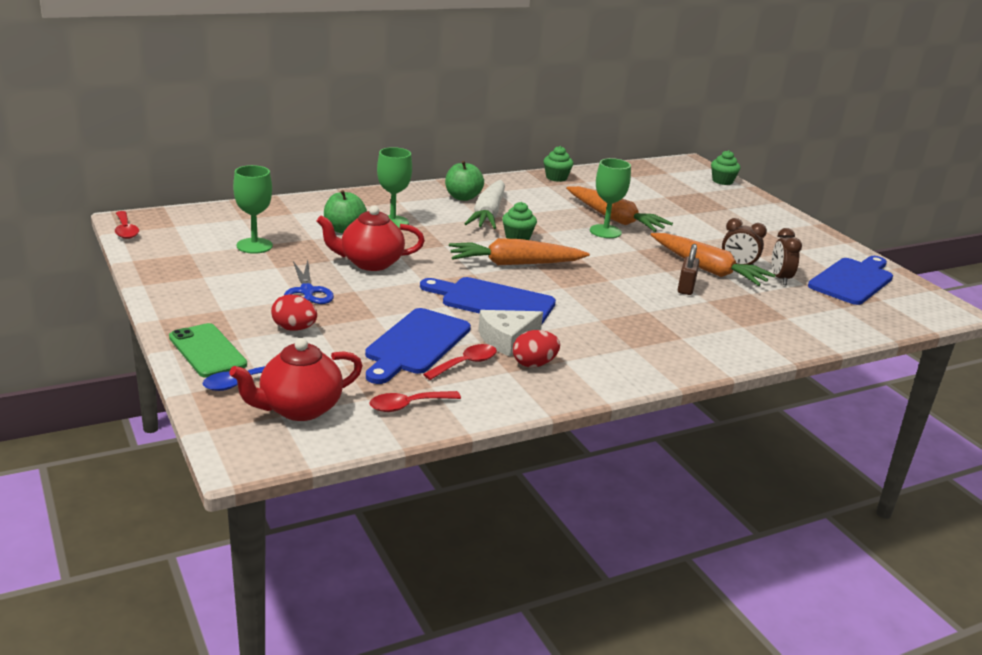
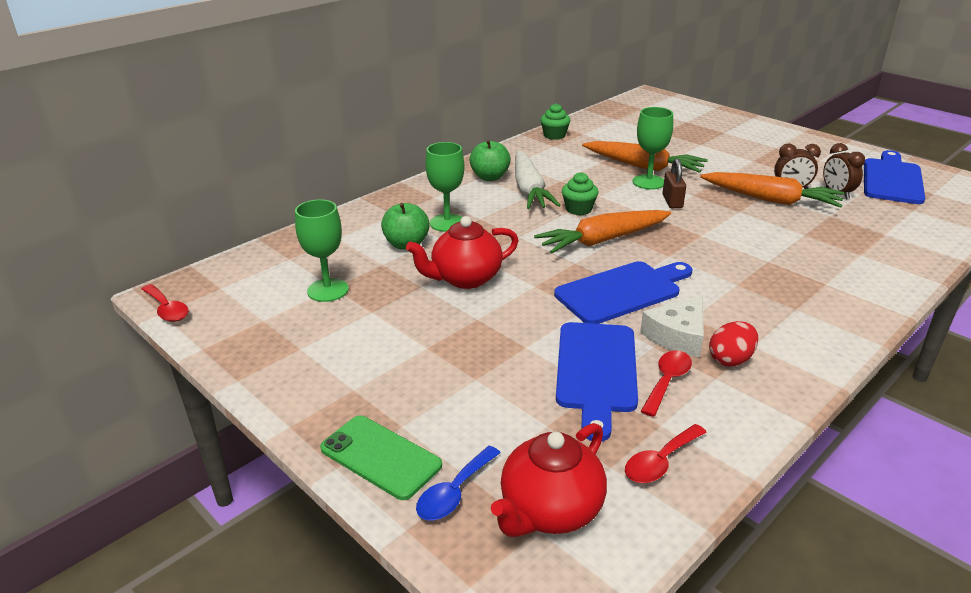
camera: 15 degrees left, 5 degrees up
(294, 328) = (454, 391): red egg -> none
(307, 291) = (429, 335): blue scissors -> none
(493, 301) = (622, 291): blue cutting board -> blue cutting board turned 150 degrees clockwise
(686, 288) = (774, 225): brown padlock -> brown padlock (672, 201)
(722, 181) = (693, 106): green cupcake -> none

